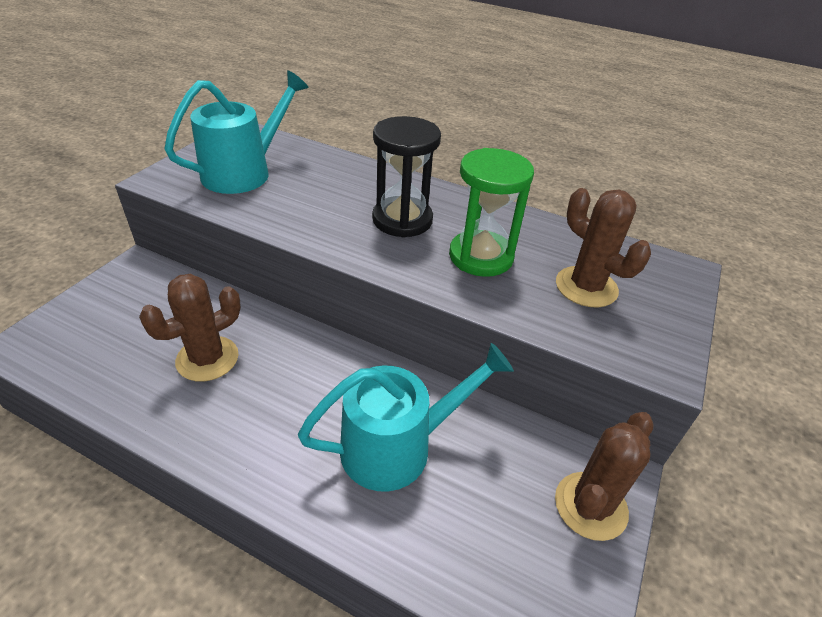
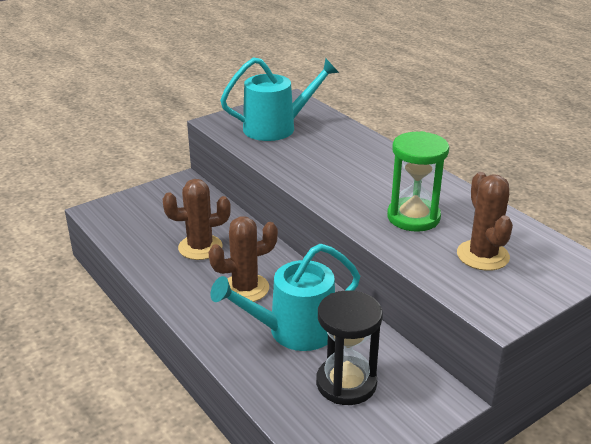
camera: 30 degrees right, 10 degrees down
(397, 446) = (294, 331): turquoise watering can -> turquoise watering can turned 150 degrees clockwise
(402, 220) = (371, 181): black hourglass -> black hourglass (346, 383)
(590, 506) = (409, 407): brown cactus -> brown cactus (245, 288)

